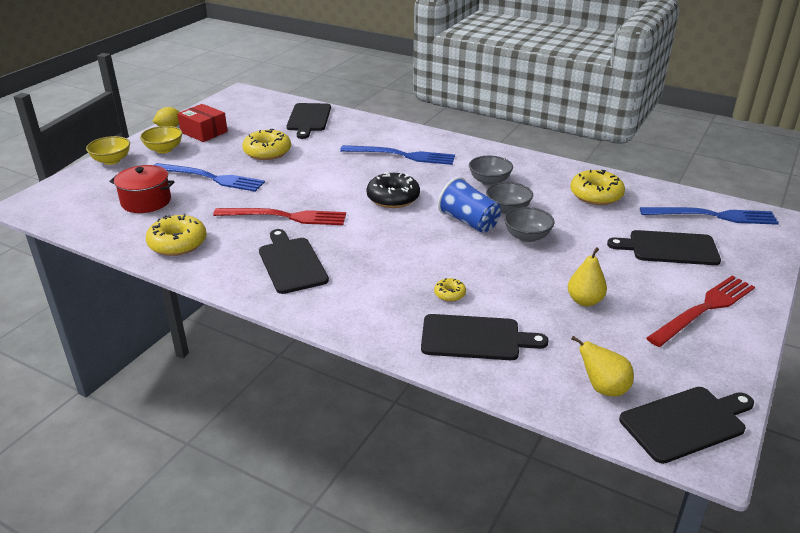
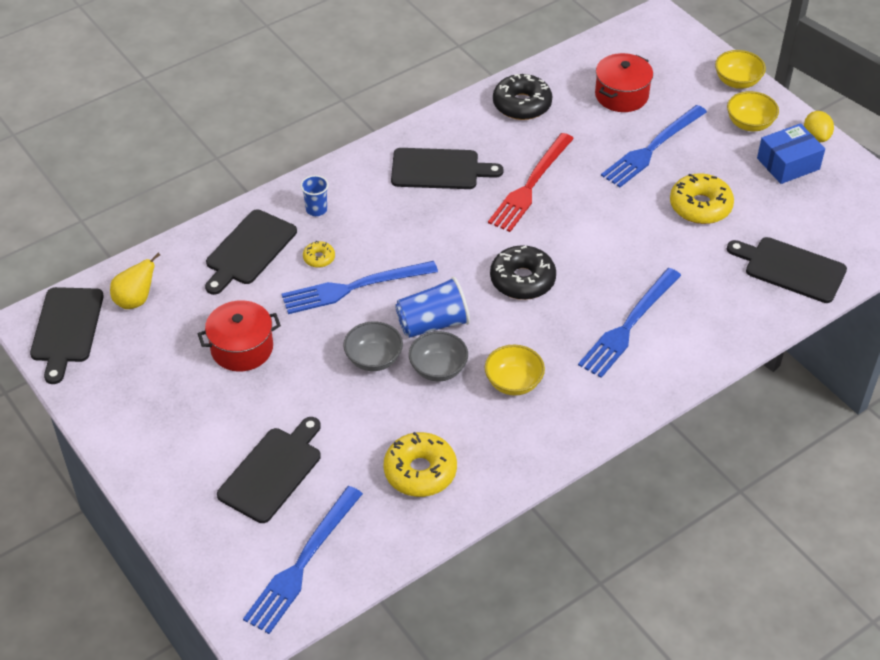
camera: 115 degrees right, 15 degrees up
(178, 243) = (522, 104): yellow donut -> black donut
(204, 132) = (788, 164): red box -> blue box
(391, 315) = (316, 209): none -> blue cup
(466, 266) = (354, 287): none -> blue fork
(489, 181) = (513, 382): grey bowl -> yellow bowl
(584, 301) = (242, 348): yellow pear -> red pot
(704, 309) = (166, 432): red fork -> none

